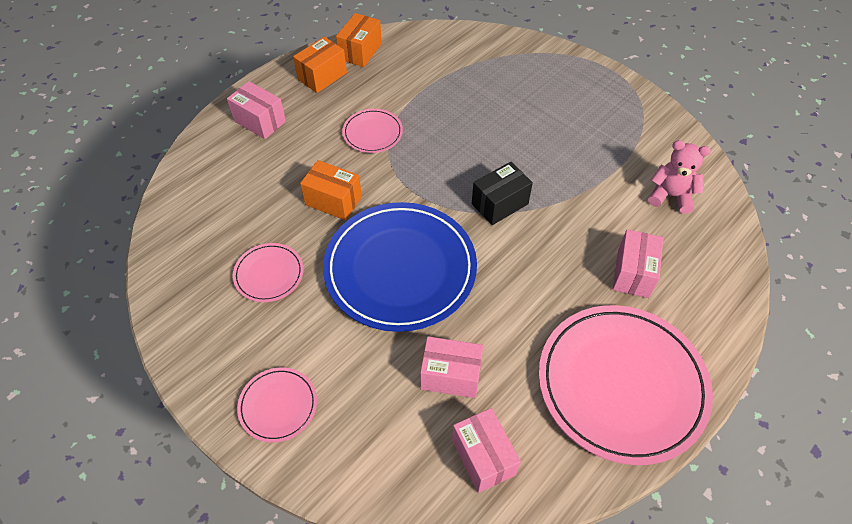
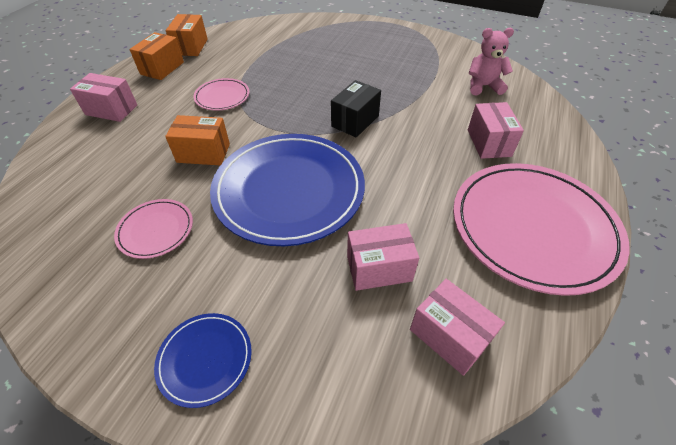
camera: 20 degrees left, 5 degrees down
(278, 406) = (205, 359): pink plate -> blue plate

